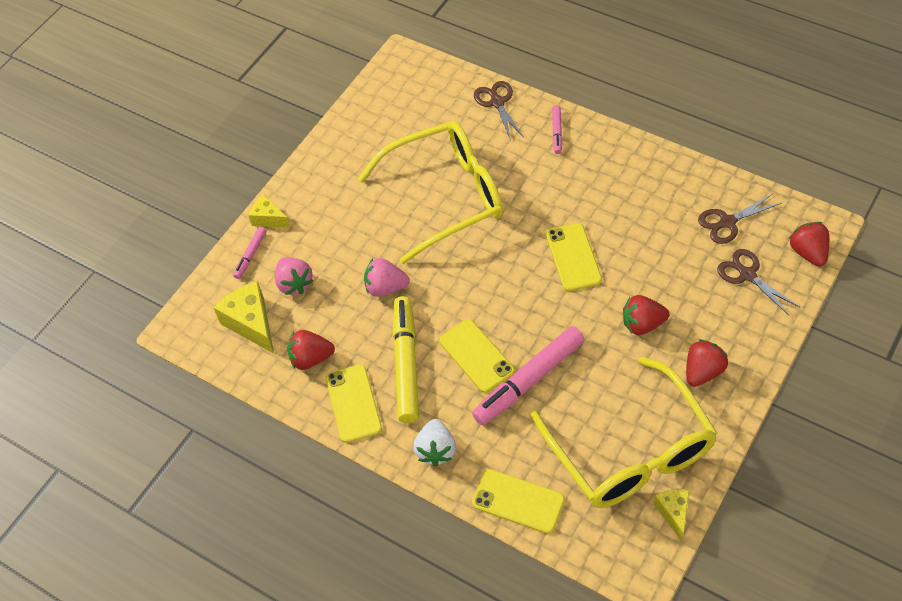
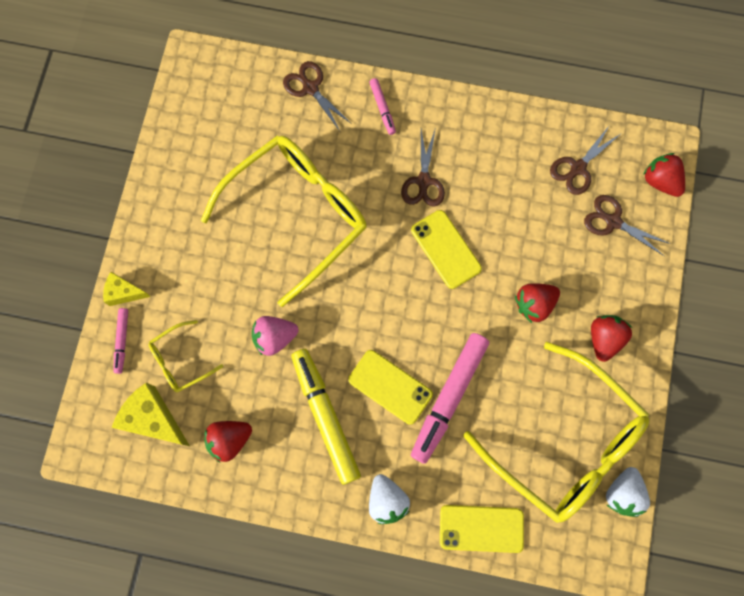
camera: 25 degrees left, 20 degrees up
(294, 283) = (180, 360): pink strawberry -> yellow glasses
(353, 403) = (290, 476): yellow phone -> none
(573, 198) = (423, 181): none -> brown scissors
(673, 512) = (622, 493): yellow cheese -> white strawberry

